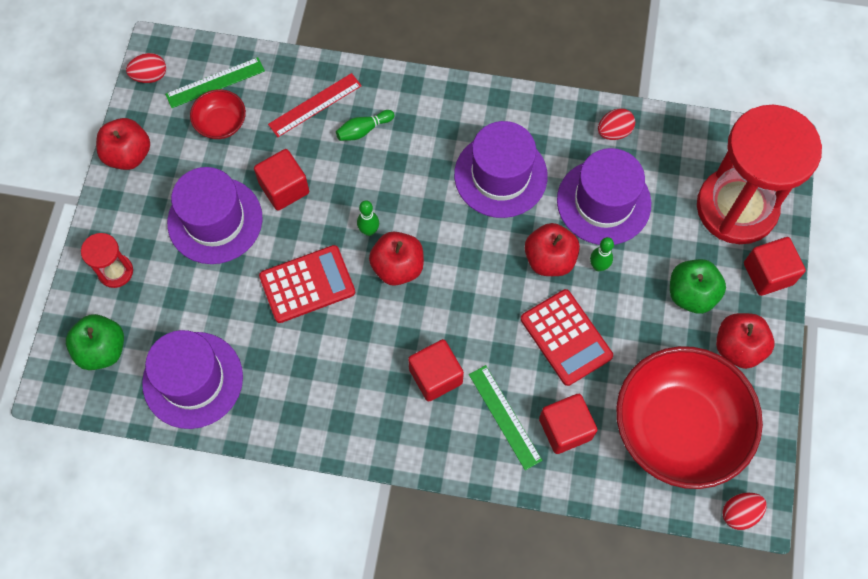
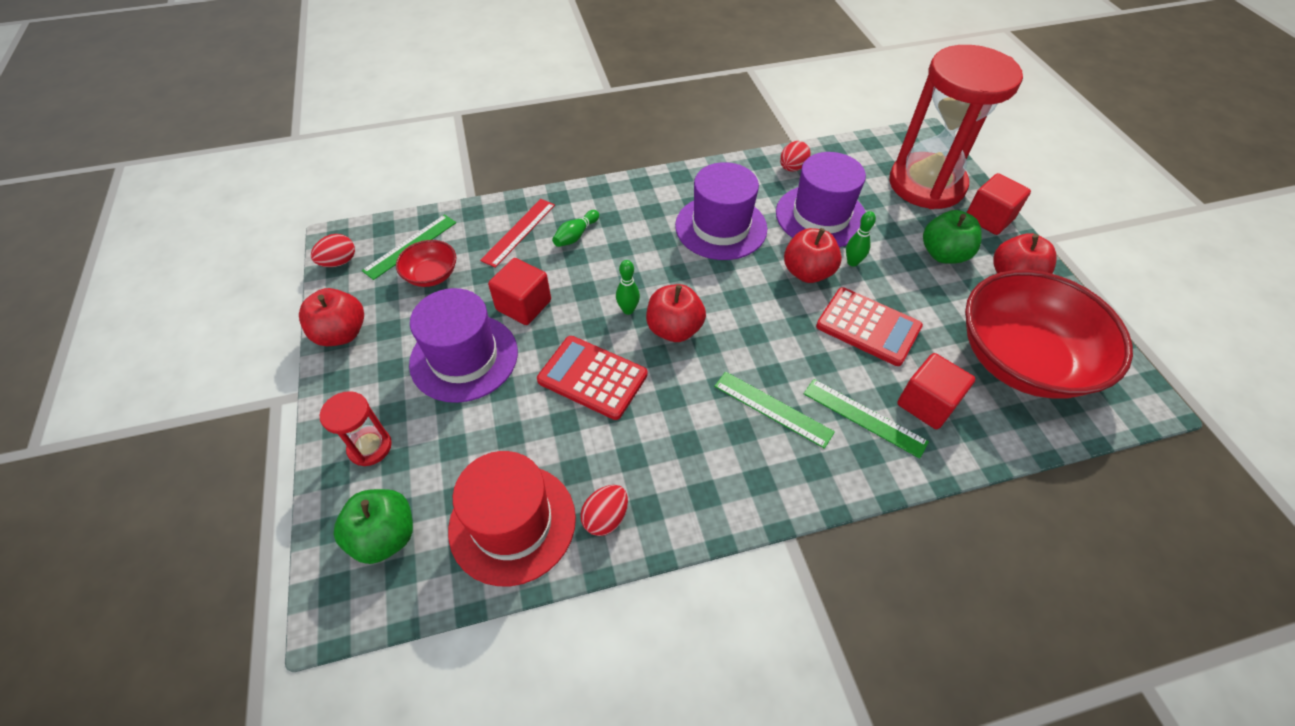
camera: 25 degrees left, 15 degrees down
(193, 380) = (512, 523): purple hat -> red hat
(307, 284) = (592, 378): red calculator -> red calculator turned 105 degrees counterclockwise
(435, 376) = (772, 409): red cube -> green ruler
(739, 513) = (1134, 409): red egg -> red egg (605, 518)

